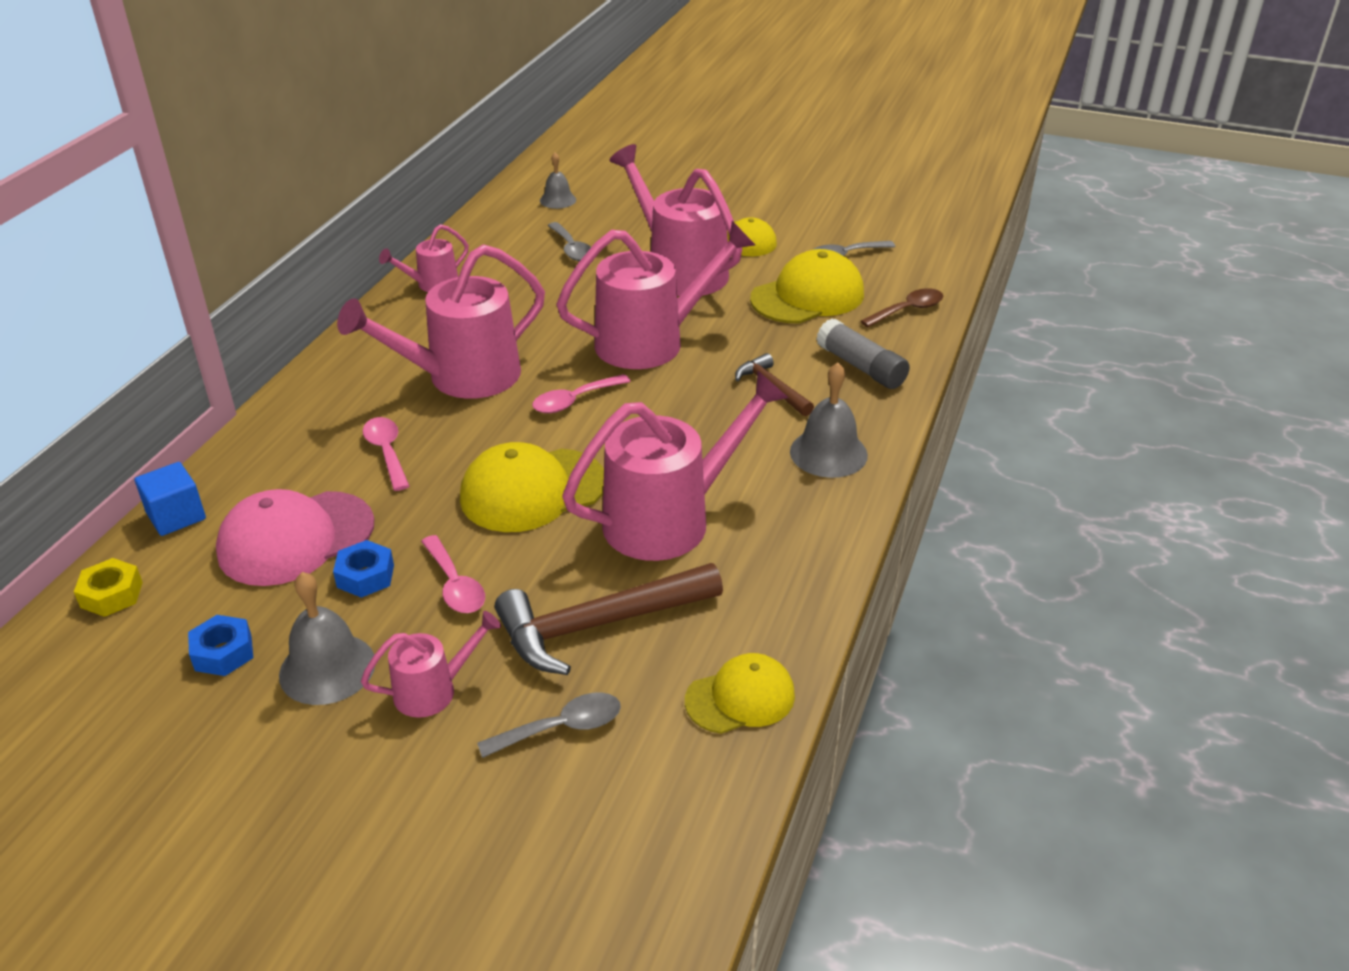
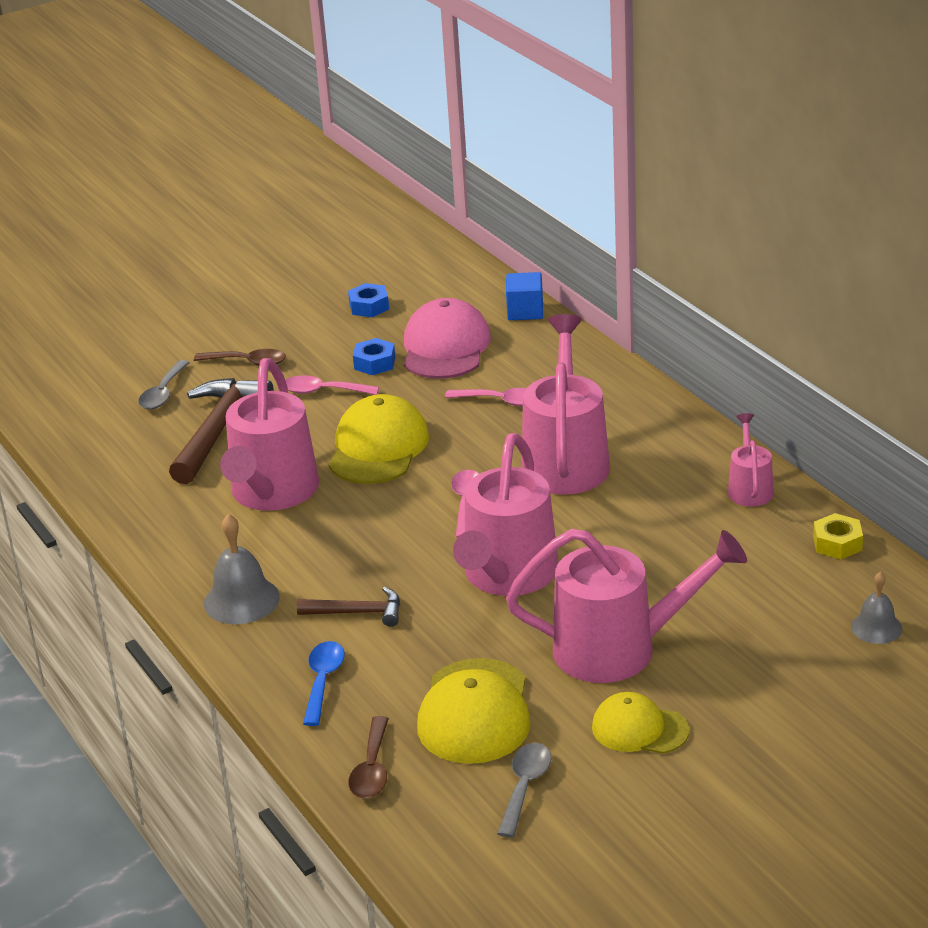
camera: 130 degrees right, 5 degrees down
(112, 595) = (469, 281): yellow nut -> yellow nut (837, 543)
(327, 668) = (311, 334): grey bell -> none
(434, 690) = (247, 362): pink watering can -> brown spoon
(571, 249) = (742, 595): grey spoon -> none
(740, 698) = (95, 458): yellow cap -> none
(861, 367) = (323, 681): grey glue stick -> blue spoon

